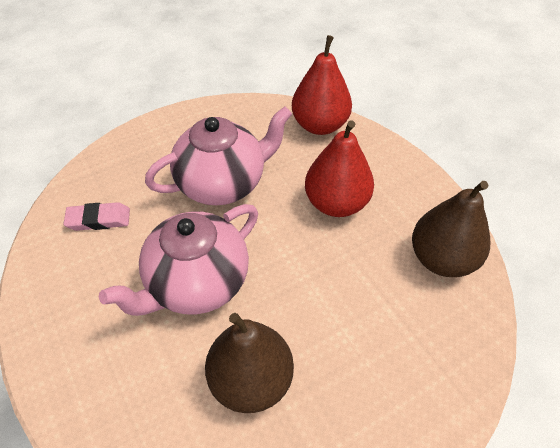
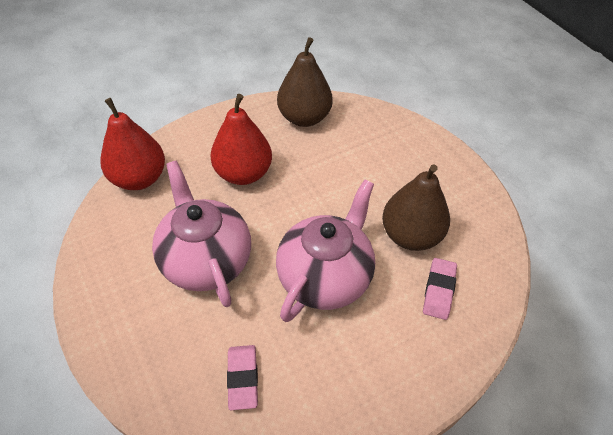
camera: 90 degrees left, 0 degrees up
(166, 407) = (439, 290): none -> pink eraser
(196, 283) = (325, 277): pink teapot -> pink teapot turned 105 degrees counterclockwise

